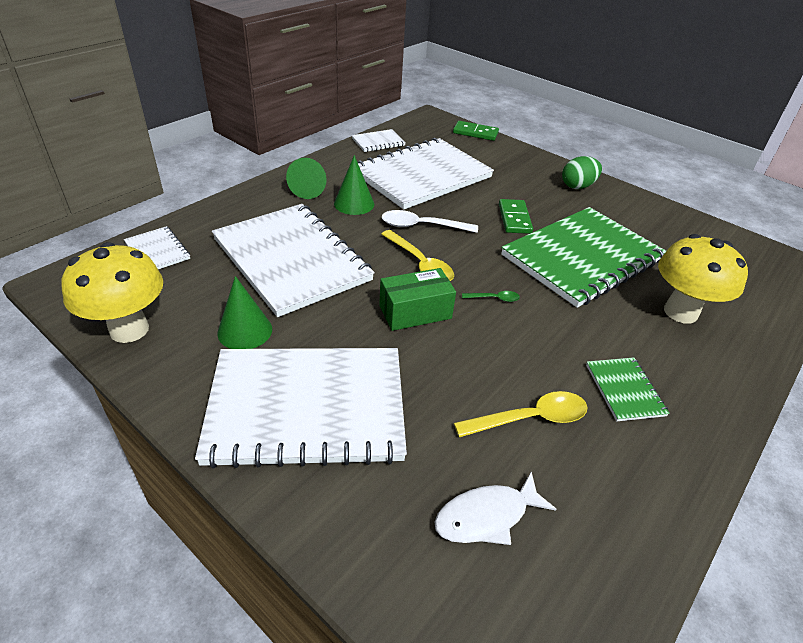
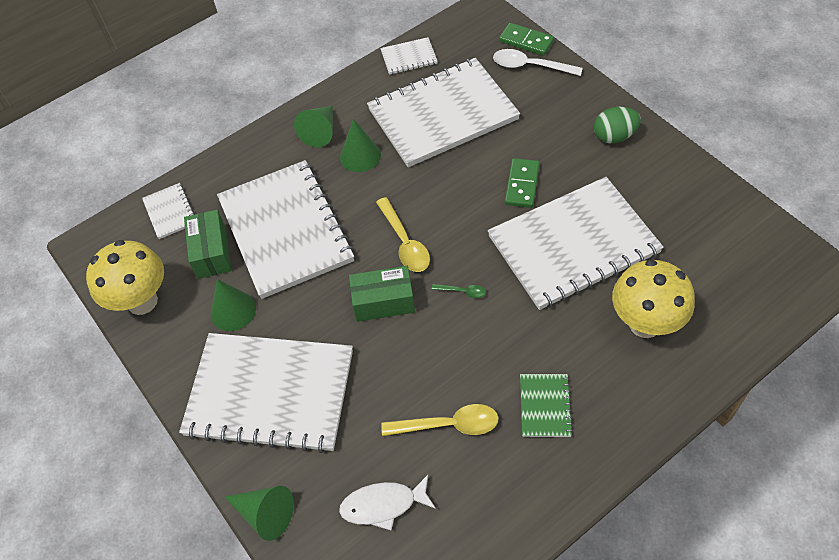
camera: 20 degrees right, 15 degrees up
(210, 282) = (211, 252): none -> green box
(331, 550) = (265, 514): none -> green cone
(422, 226) = (421, 191): white spoon -> white spoon (530, 66)
(582, 258) = (573, 245): green notebook -> white notebook

